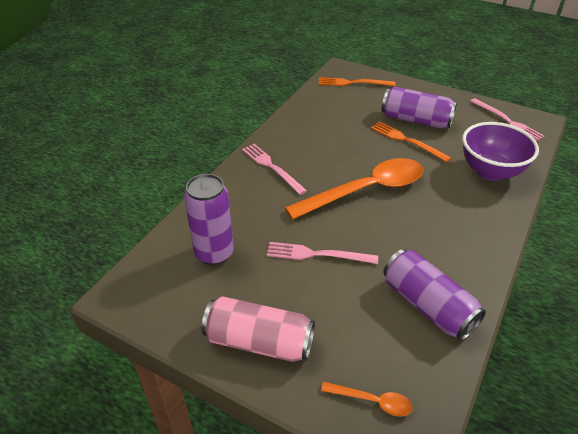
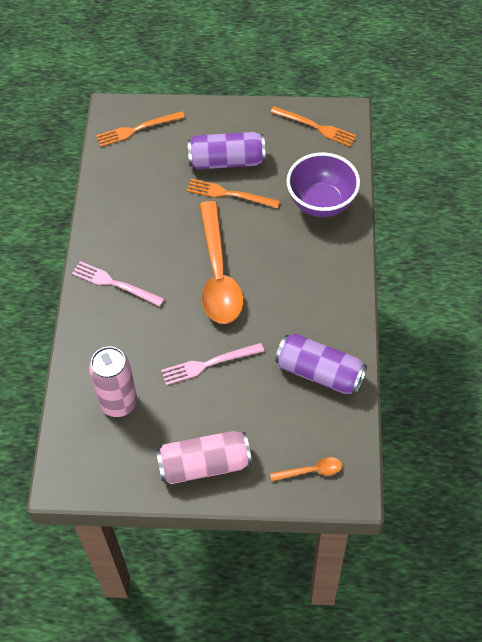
camera: 25 degrees left, 15 degrees up
(214, 253) = (119, 403): purple can -> pink can
(366, 190) = (218, 274): orange spoon -> orange spoon turned 135 degrees clockwise
(507, 121) = (315, 127): pink fork -> orange fork

